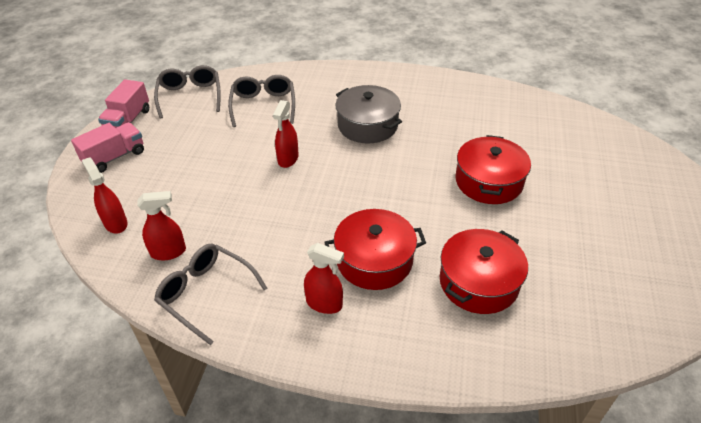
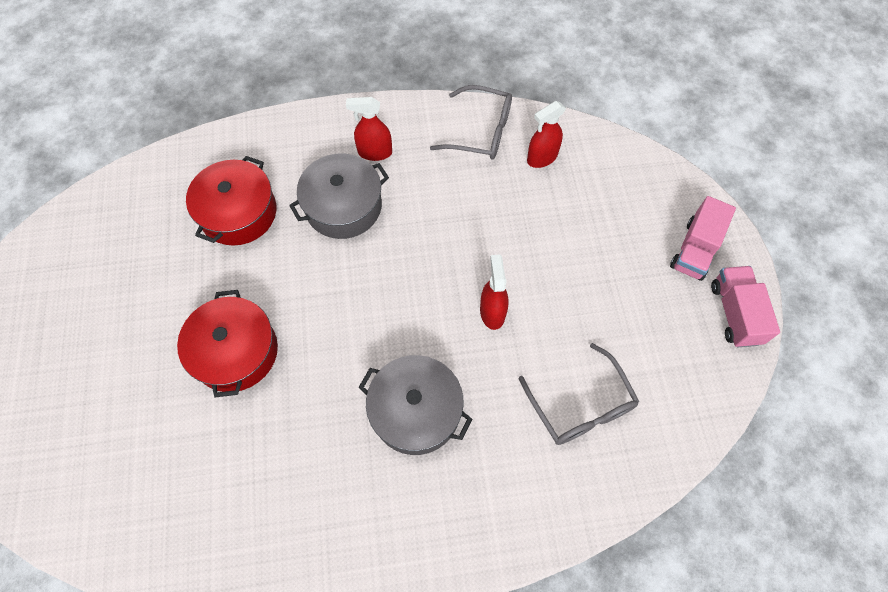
camera: 160 degrees right, 20 degrees up
(115, 223) = (616, 171): red spray bottle -> none
(190, 96) = (696, 390): grey glasses -> none
(374, 260) = (343, 206): red pot -> grey pot

